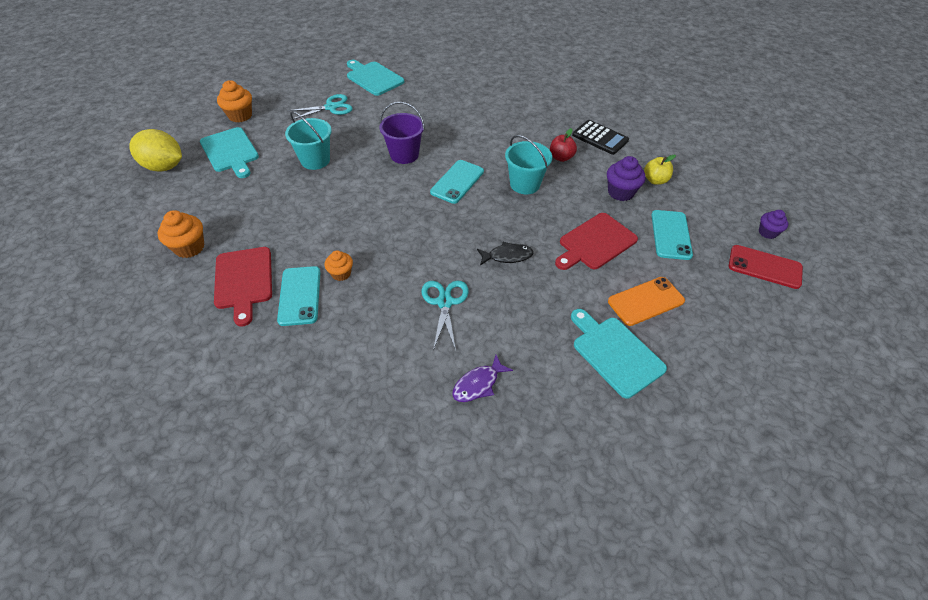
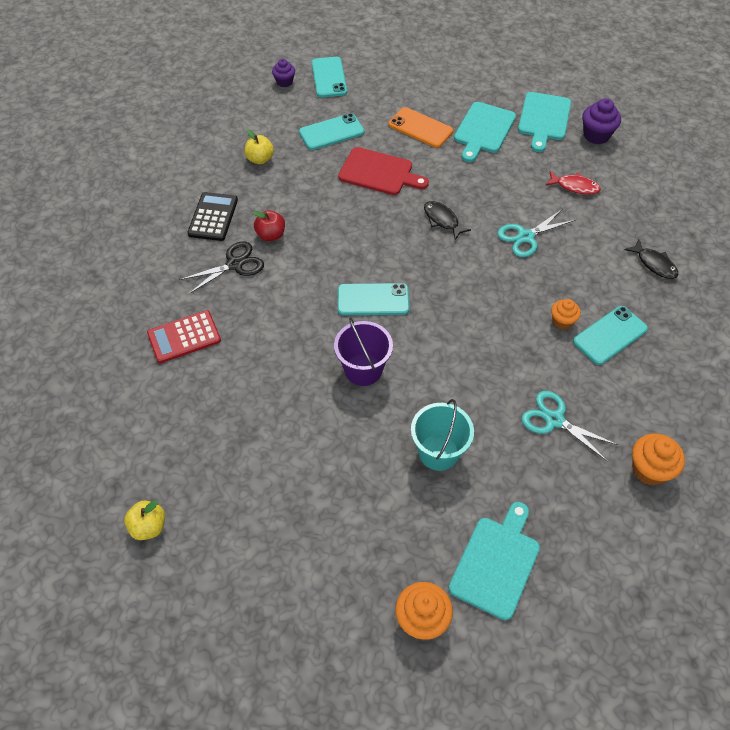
camera: 120 degrees left, 5 degrees up
(164, 167) = (582, 619): yellow lemon -> none
(244, 281) = (636, 389): red cutting board -> none
(331, 107) = (325, 512): turquoise scissors -> turquoise scissors (554, 420)
(331, 383) = (654, 264): none -> black fish
(373, 78) = (218, 508): turquoise cutting board -> turquoise cutting board (544, 119)
(386, 57) = (149, 527): none -> yellow apple
(478, 384) = (575, 186): purple fish -> red fish
(497, 97) = (184, 337): none -> red calculator
(525, 184) = (336, 246): turquoise bucket -> none
(543, 133) = (235, 264): none -> black scissors
(620, 192) = (296, 176): purple cupcake -> purple cupcake (596, 135)
(764, 267) = (329, 77): red phone -> turquoise phone

